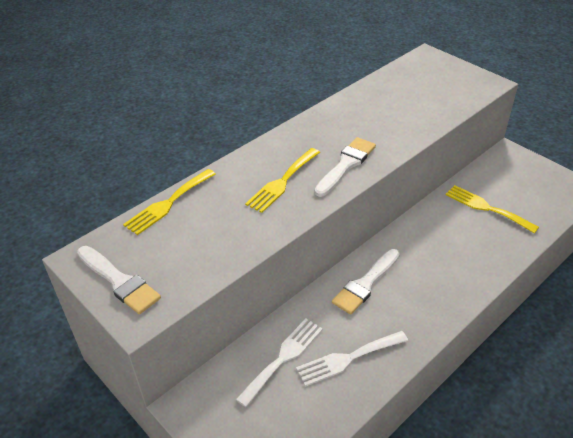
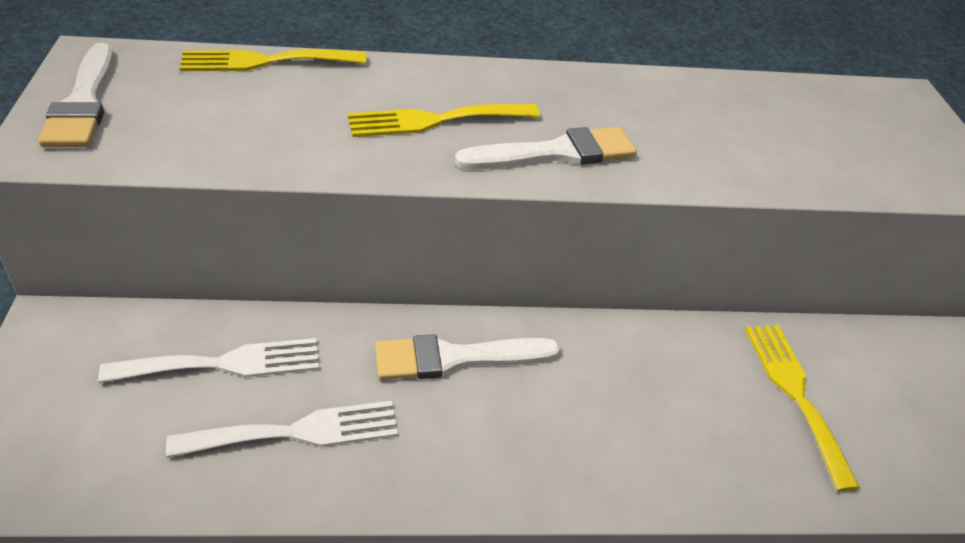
camera: 35 degrees right, 0 degrees up
(348, 359) = (297, 432): white fork -> white fork turned 150 degrees clockwise

